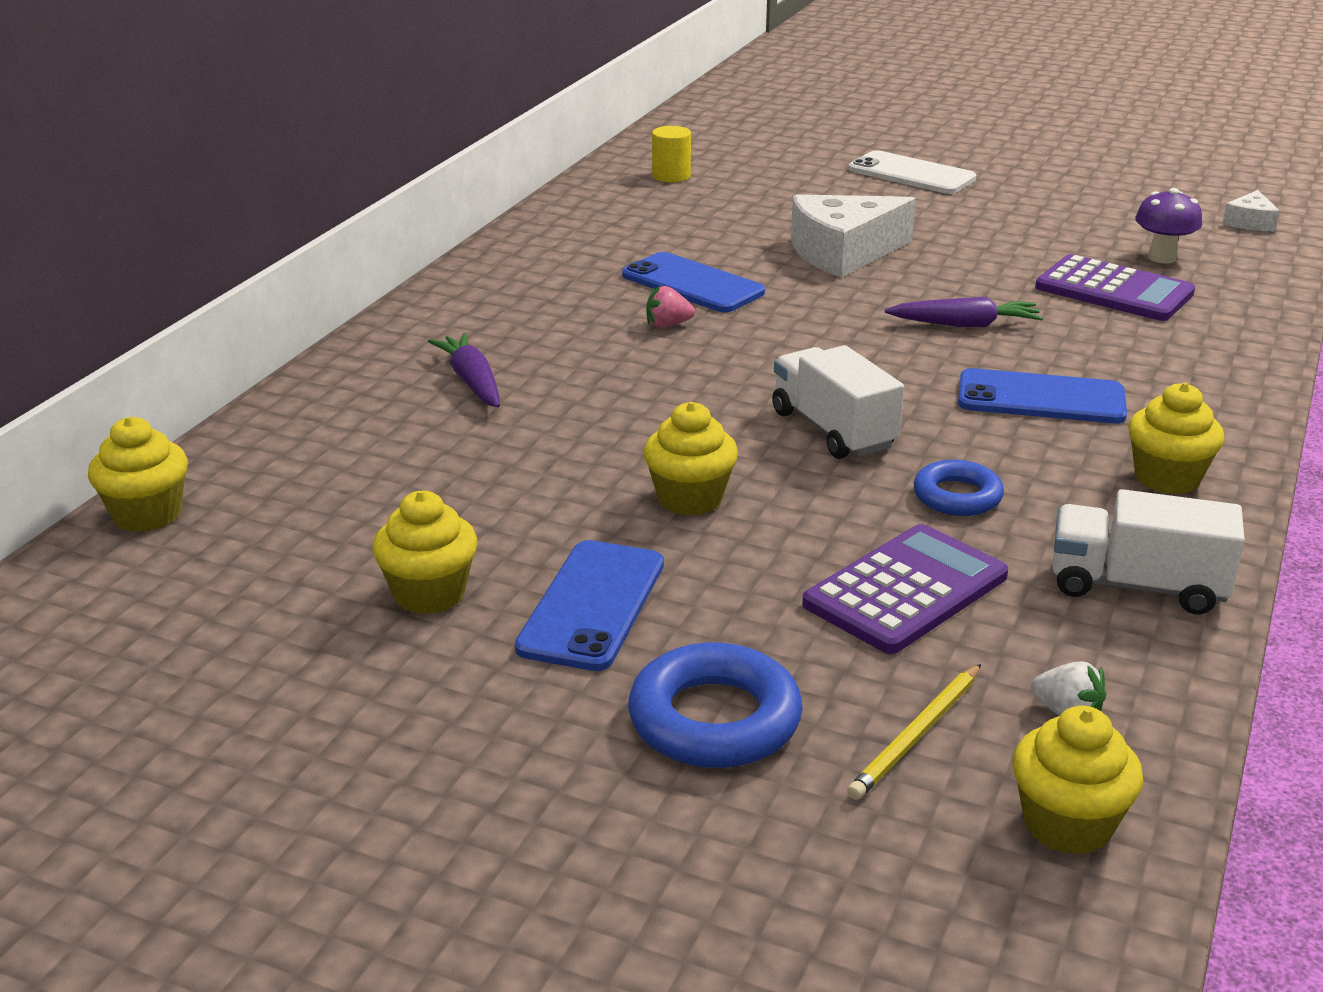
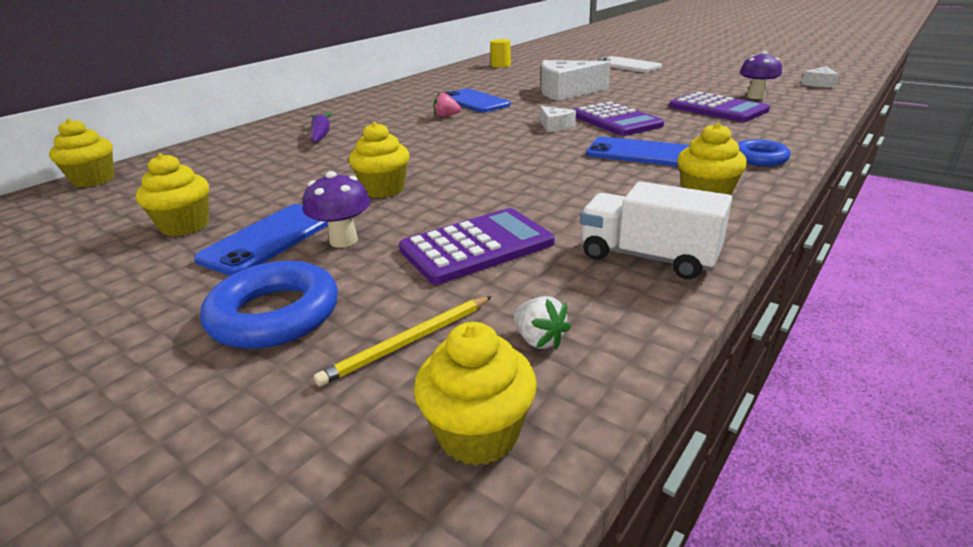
camera: 15 degrees right, 0 degrees up
(707, 598) = (343, 240): none -> purple mushroom
(833, 430) = (499, 162): white truck -> none
(874, 343) = (555, 126): none -> white cheese
(957, 496) = (552, 198): blue ring -> blue ring (759, 158)
(965, 325) = (615, 120): purple carrot -> purple calculator

